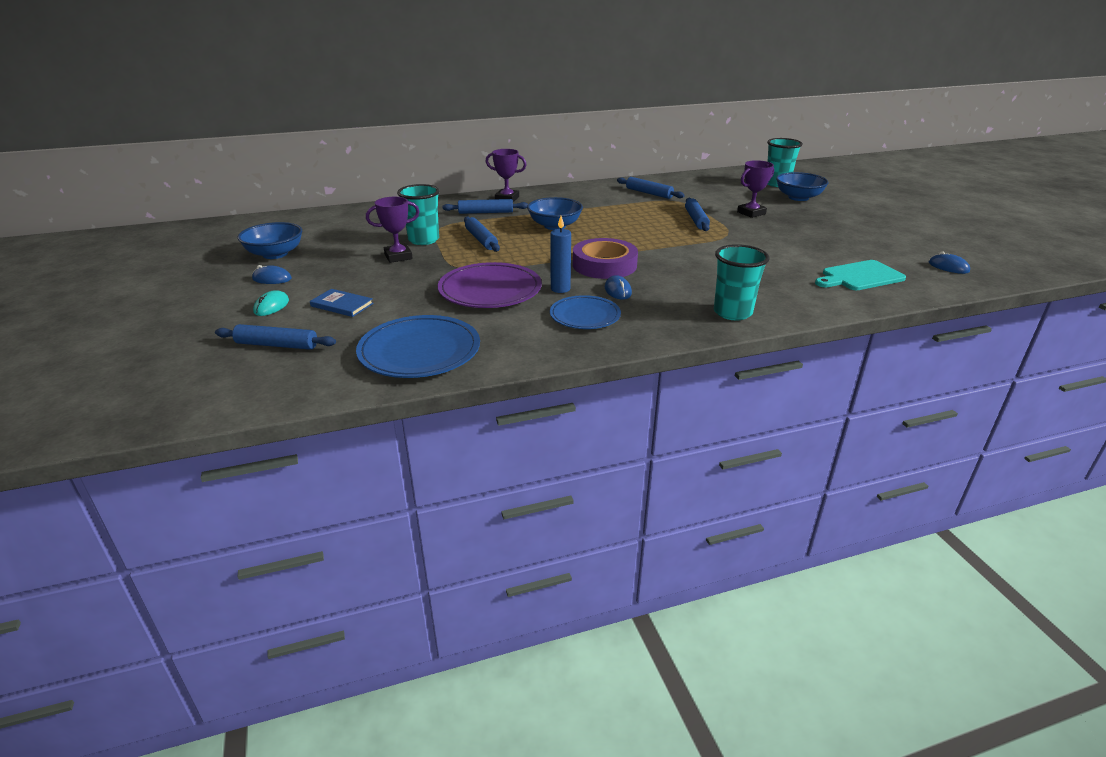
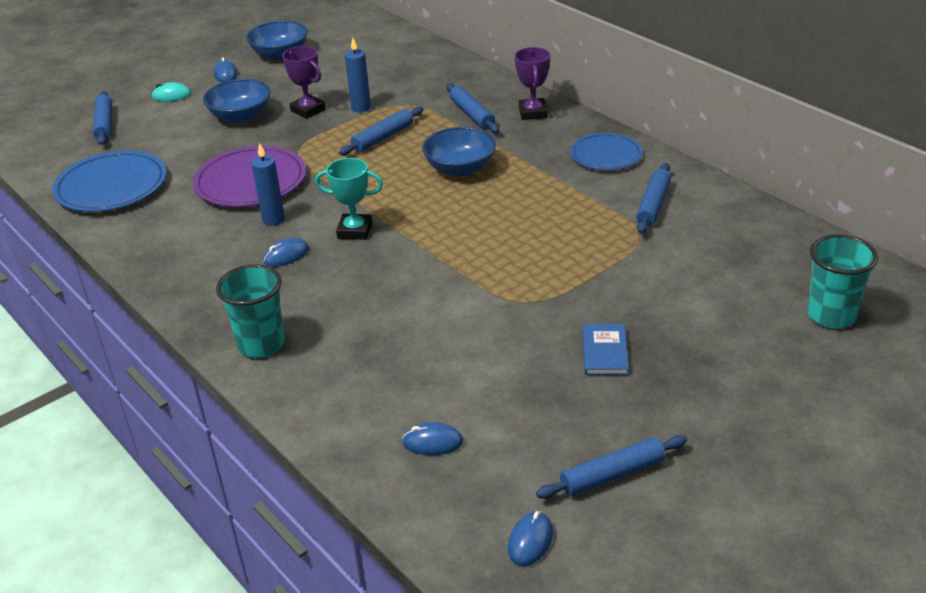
camera: 70 degrees right, 5 degrees up
(342, 305) = (186, 123): blue book -> blue book (604, 352)
(423, 240) = (361, 108): turquoise cup -> blue candle
(585, 316) = (213, 250): blue plate -> blue plate (606, 155)
(604, 265) = (355, 230): purple tape -> turquoise trophy
(696, 220) = (567, 265): blue rolling pin -> blue rolling pin (612, 475)
(751, 213) = (640, 309): purple trophy -> none
(798, 197) = (769, 348): blue bowl -> blue bowl (240, 116)
(860, 276) = (432, 442): turquoise cutting board -> blue mouse

